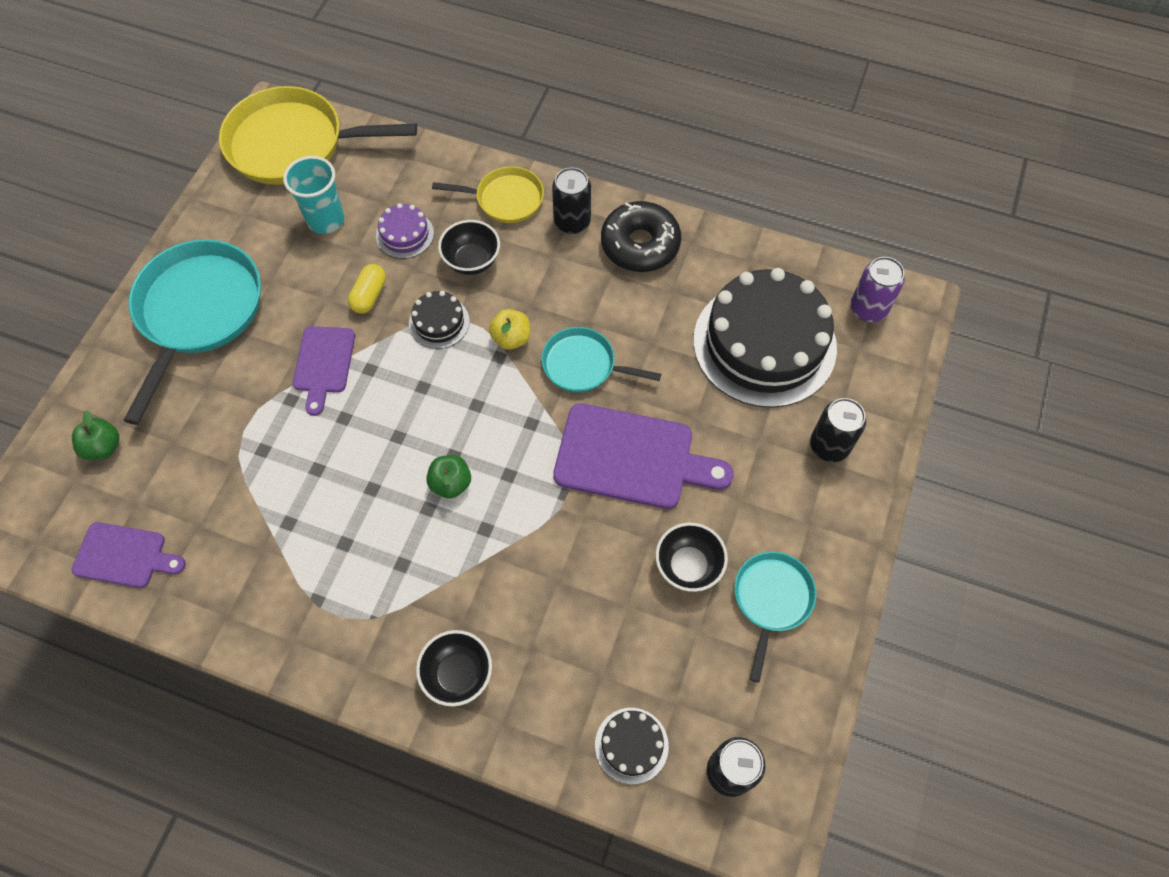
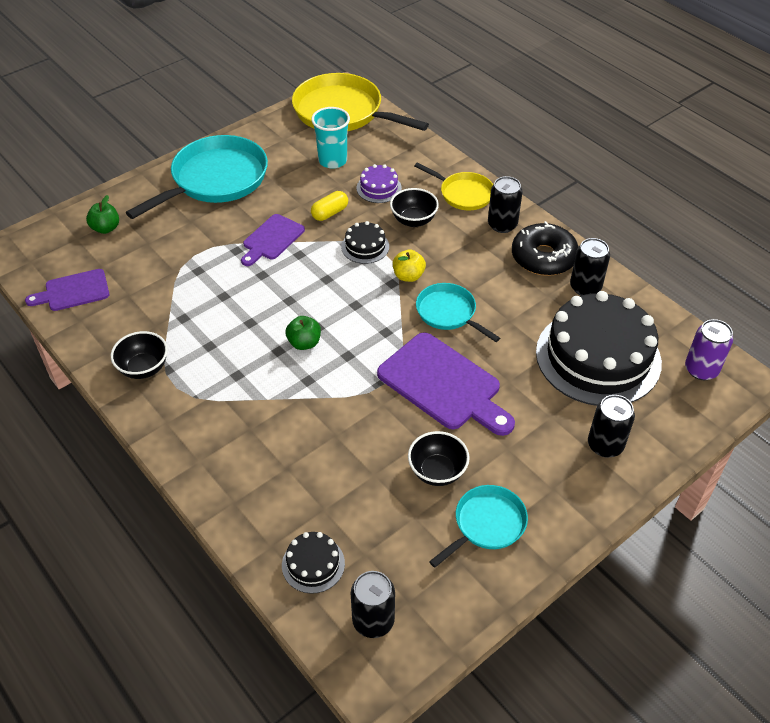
camera: 30 degrees right, 15 degrees down
(124, 556) = (73, 291): purple cutting board -> purple cutting board turned 120 degrees clockwise
(458, 674) = (225, 458): black bowl -> black bowl (144, 368)
(704, 263) = (585, 287): none -> black can

